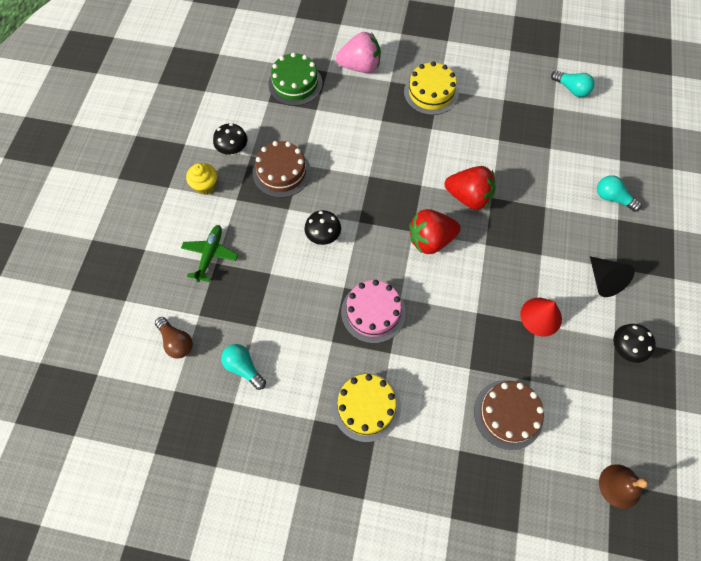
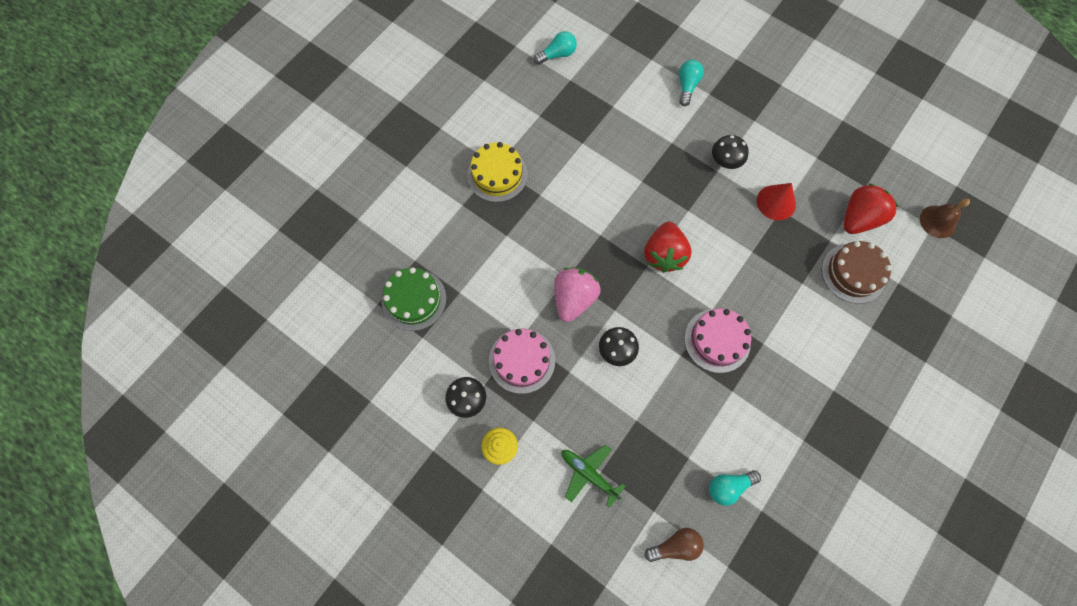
camera: 65 degrees left, 5 degrees up
(281, 172) = (522, 360): brown cake -> pink cake
(360, 66) = (427, 225): pink strawberry -> pink strawberry (573, 299)
(366, 406) = (807, 388): yellow cake -> none
(468, 197) = (632, 200): red strawberry -> red strawberry (858, 218)
(604, 280) = (762, 136): black cone -> none
(612, 198) = (687, 86): turquoise light bulb -> turquoise light bulb turned 135 degrees clockwise
(625, 348) = (828, 155): black mushroom -> black mushroom (725, 161)

